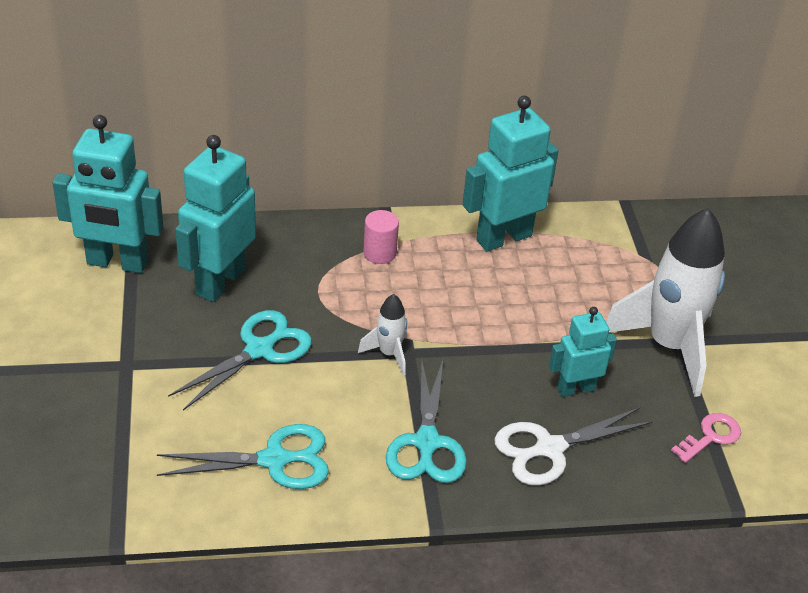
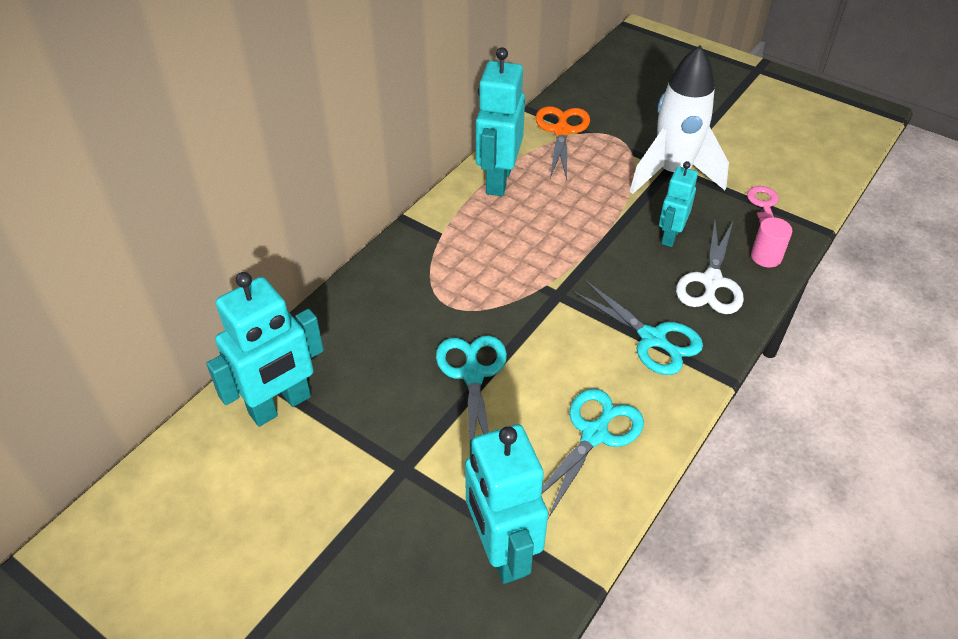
camera: 45 degrees left, 5 degrees up
(220, 281) = (375, 353): turquoise robot -> turquoise robot (501, 550)
(380, 253) = (444, 248): pink cylinder -> pink cylinder (766, 257)
(389, 354) = (549, 305): white rocket -> none
(624, 241) = (561, 131): none -> orange scissors

